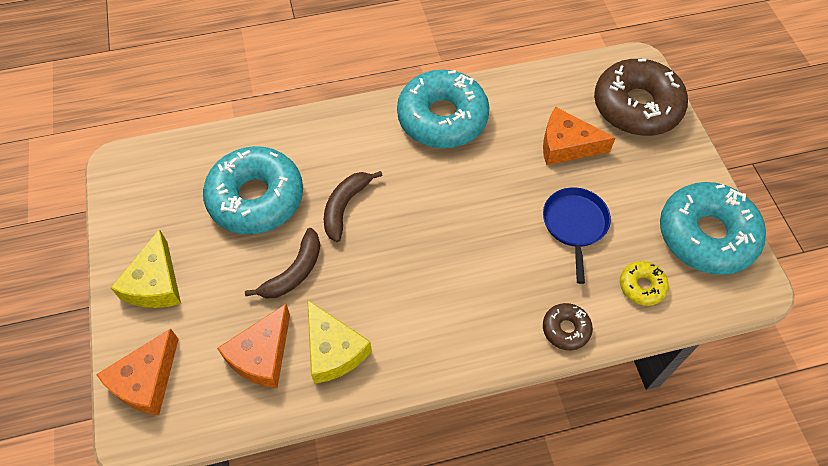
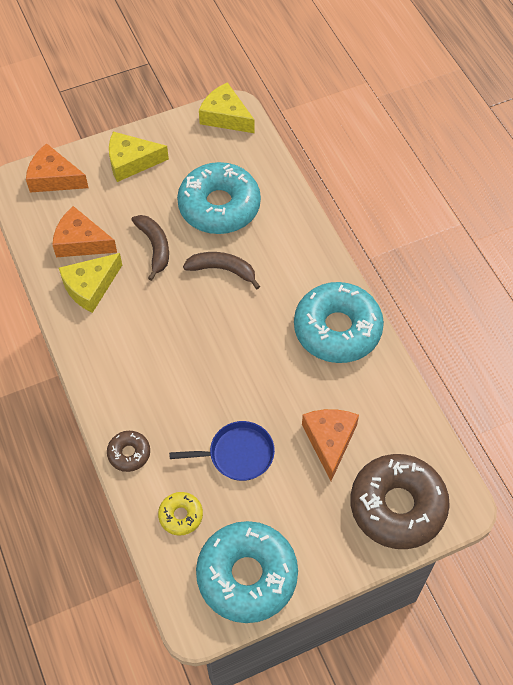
camera: 80 degrees right, 0 degrees up
(126, 174) = (225, 116): none -> yellow cheese
(294, 272) = (154, 247): brown banana -> brown banana turned 135 degrees counterclockwise

